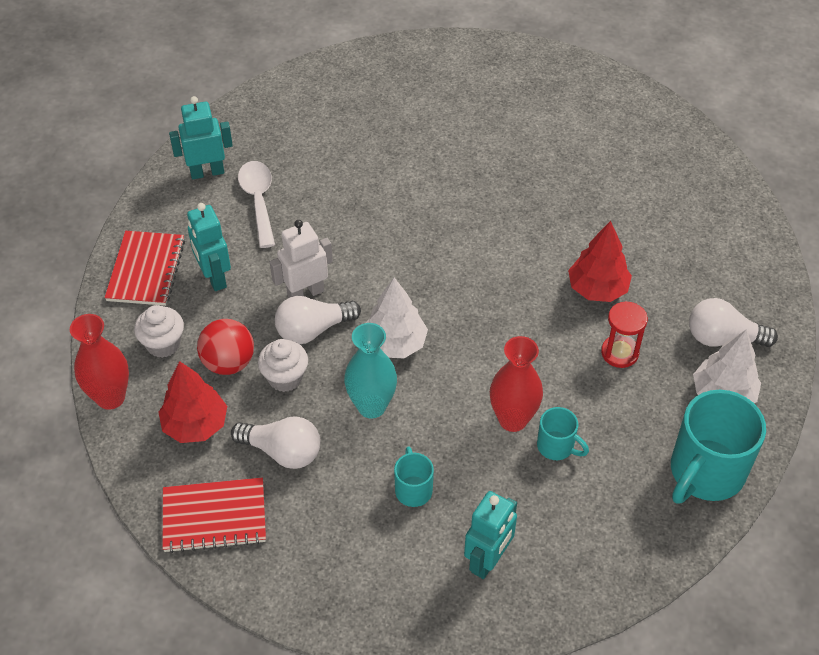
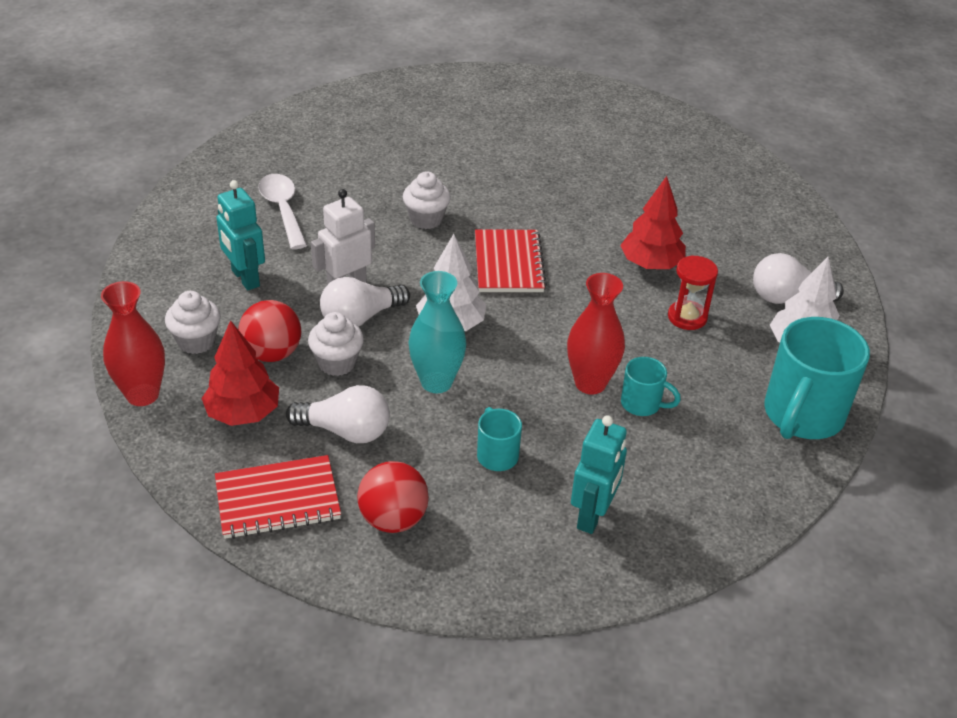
camera: 10 degrees left, 10 degrees down
(146, 270) = (168, 276): red notebook -> red notebook (508, 263)
(207, 172) = (224, 188): turquoise robot -> none
(311, 546) = (393, 519): none -> red ball
(391, 221) = (426, 219): none -> white cupcake

